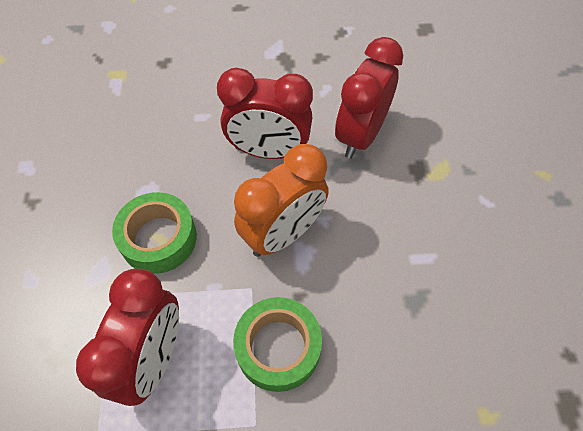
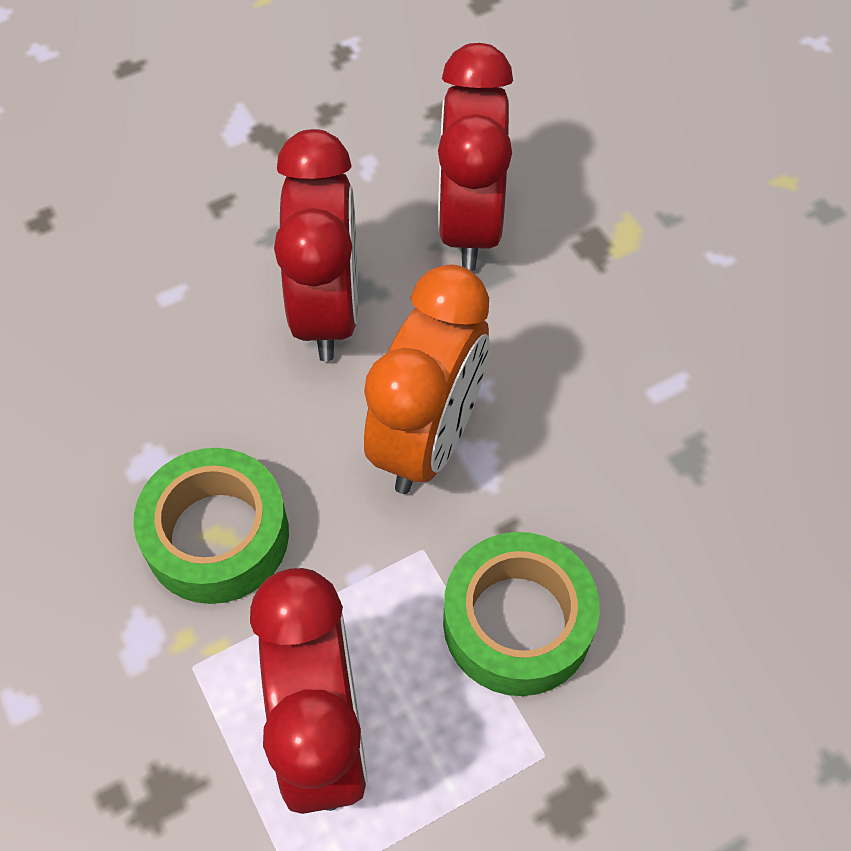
camera: 25 degrees left, 0 degrees up
(268, 151) = (327, 310): red clock -> red clock turned 75 degrees counterclockwise

